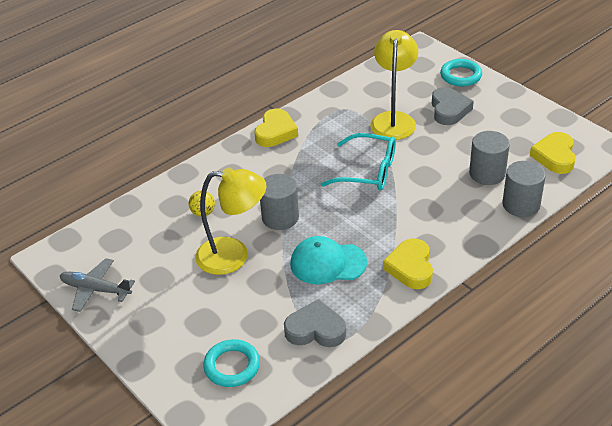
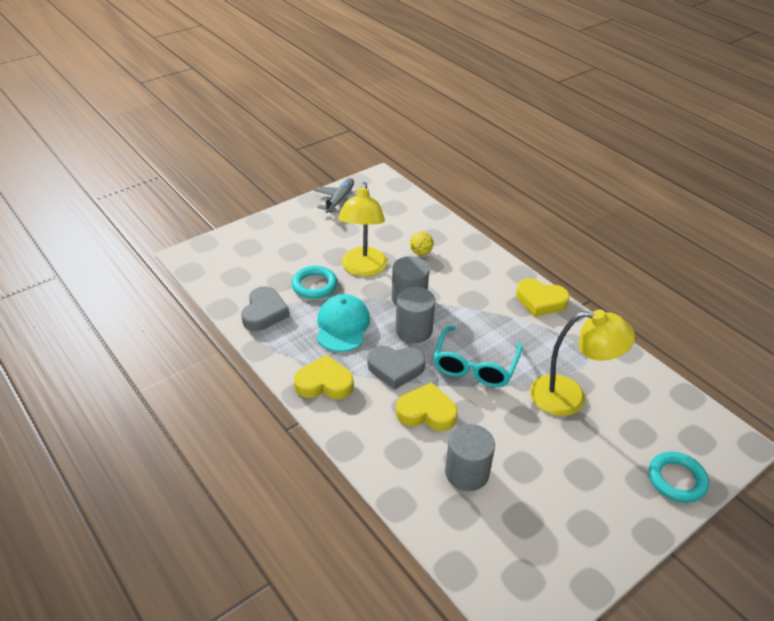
camera: 90 degrees right, 0 degrees up
(232, 366) = (241, 265): turquoise ring -> turquoise ring (314, 285)
(449, 110) = (595, 454): grey heart -> grey heart (395, 368)
(521, 204) = (407, 496): grey cylinder -> grey cylinder (414, 330)
(555, 156) = (499, 556): yellow heart -> yellow heart (426, 412)

